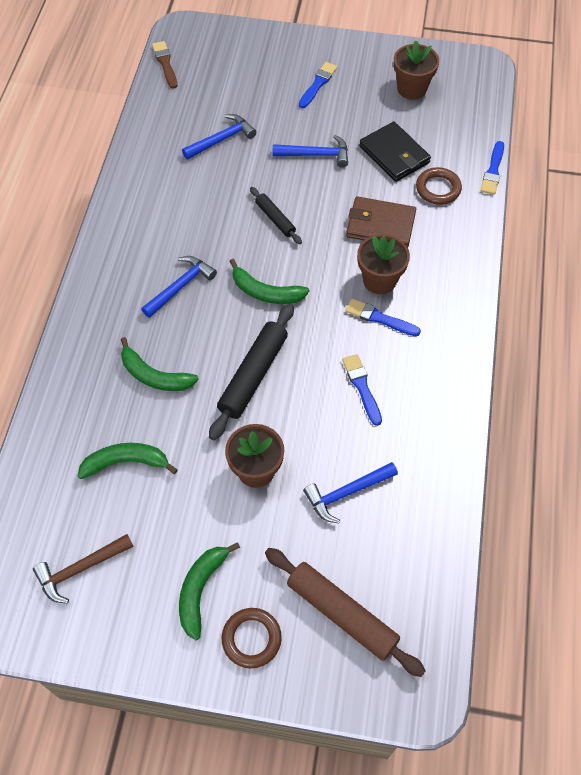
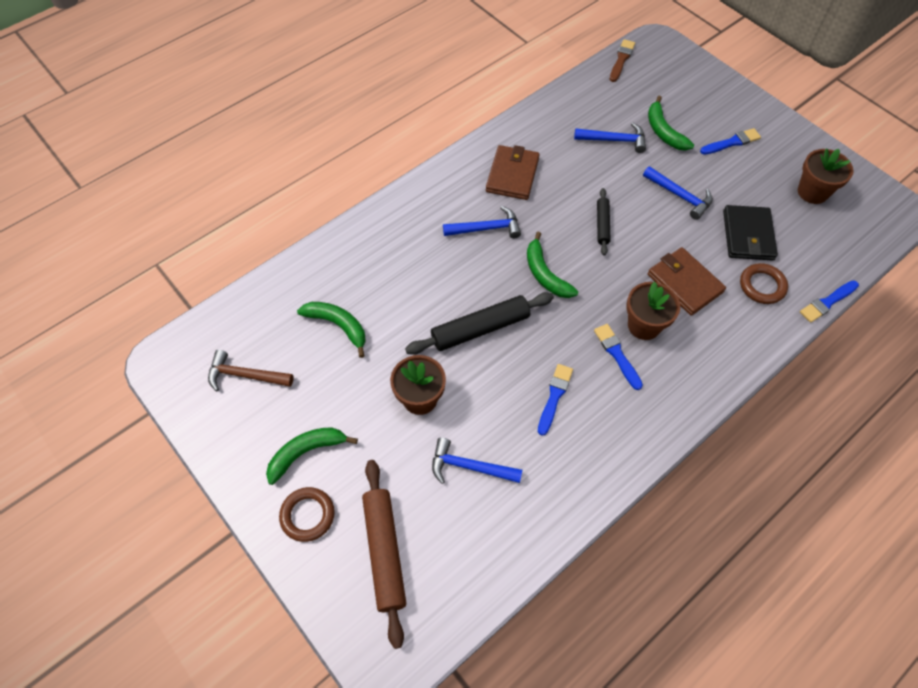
camera: 40 degrees right, 0 degrees up
(154, 375) = (411, 279): green banana -> green banana (663, 131)
(161, 224) = (512, 175): none -> brown wallet

